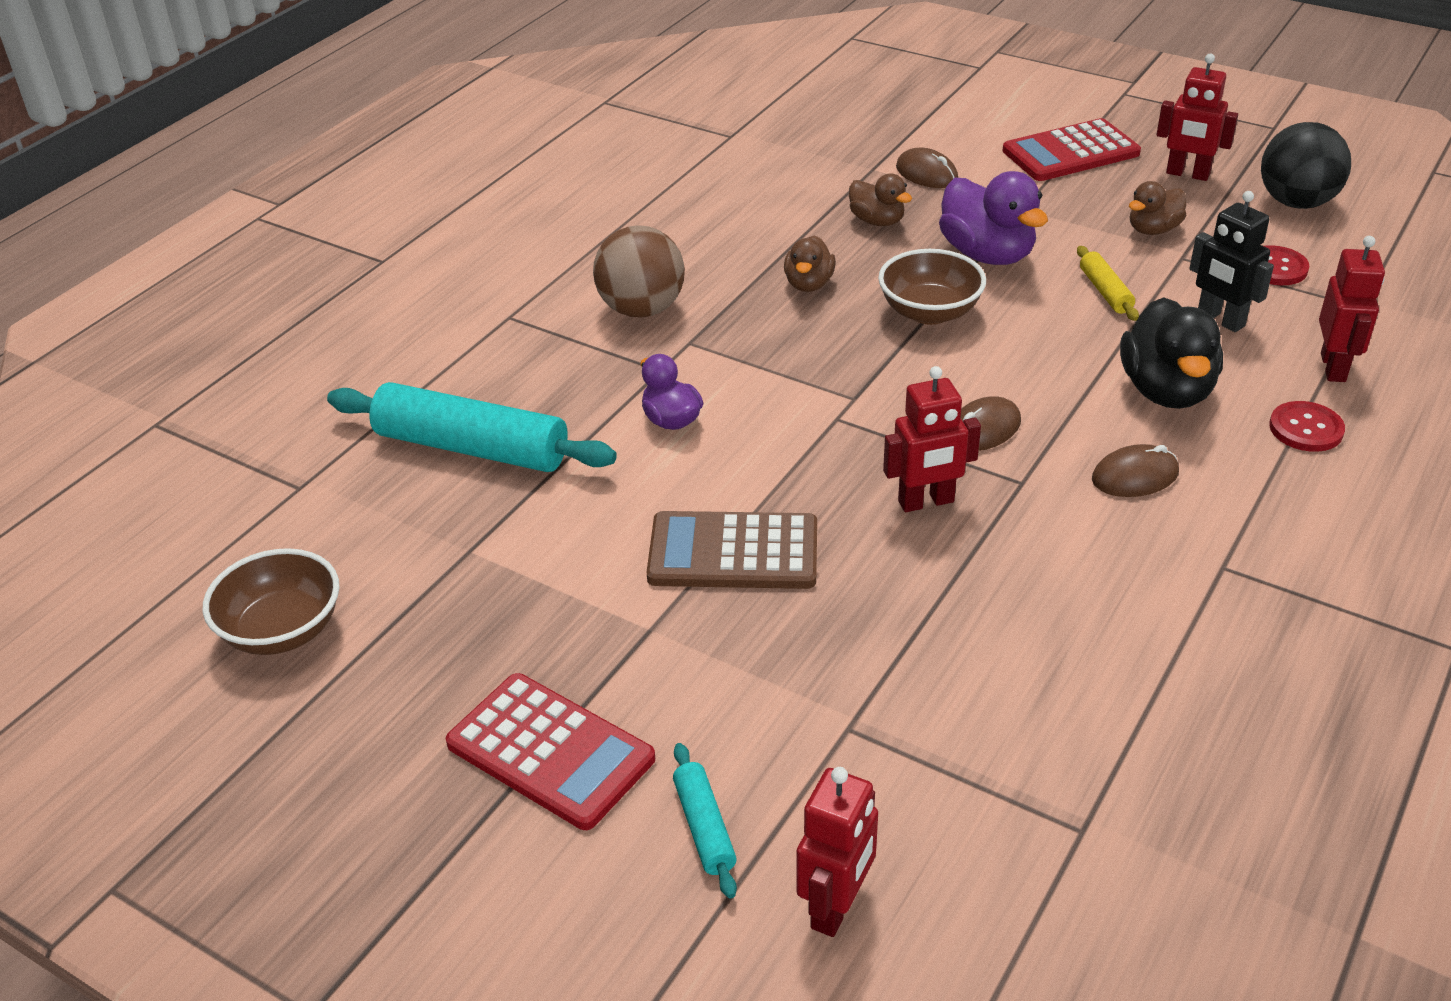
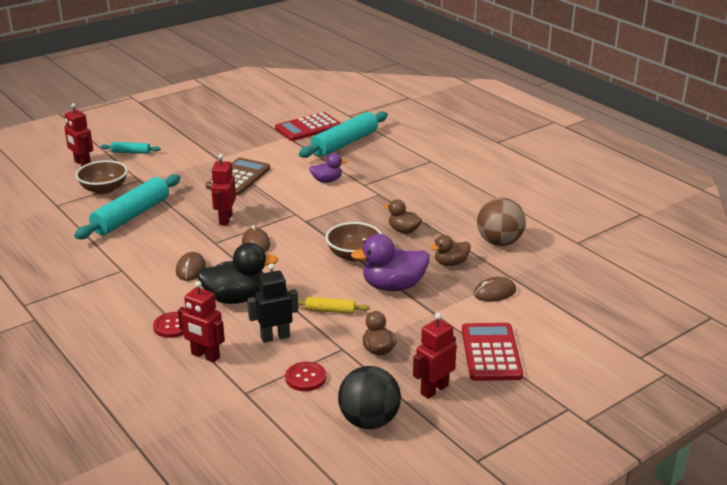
camera: 110 degrees right, 10 degrees down
(282, 631) = (278, 108): brown bowl -> brown bowl (104, 189)
(550, 752) = (184, 137): red calculator -> red calculator (308, 128)
(641, 309) = (414, 188): brown ball -> brown ball (499, 242)
(1023, 653) = (131, 216): none -> turquoise rolling pin
(1166, 391) = (236, 298): black duck -> black duck turned 150 degrees clockwise

